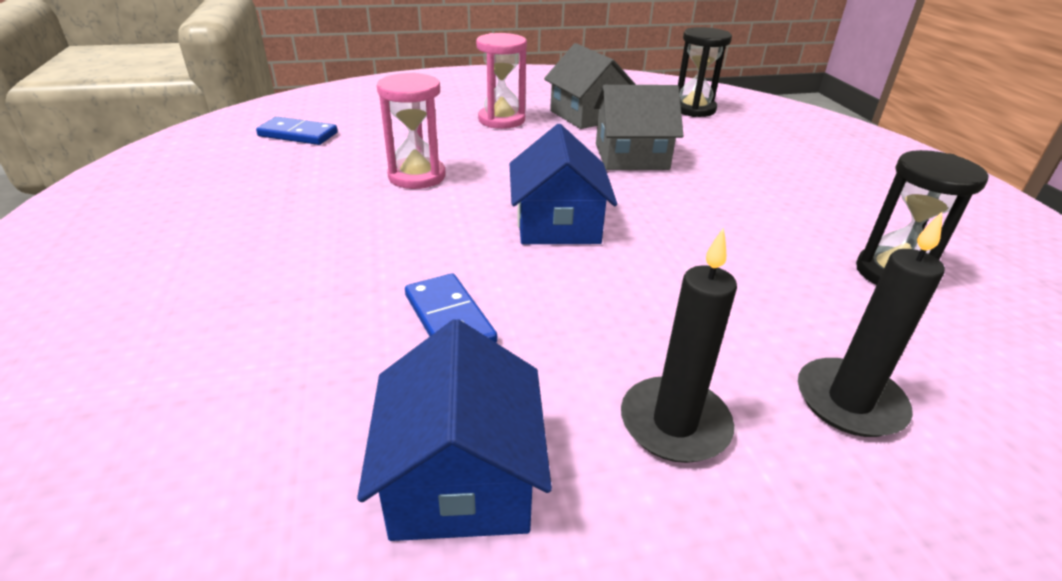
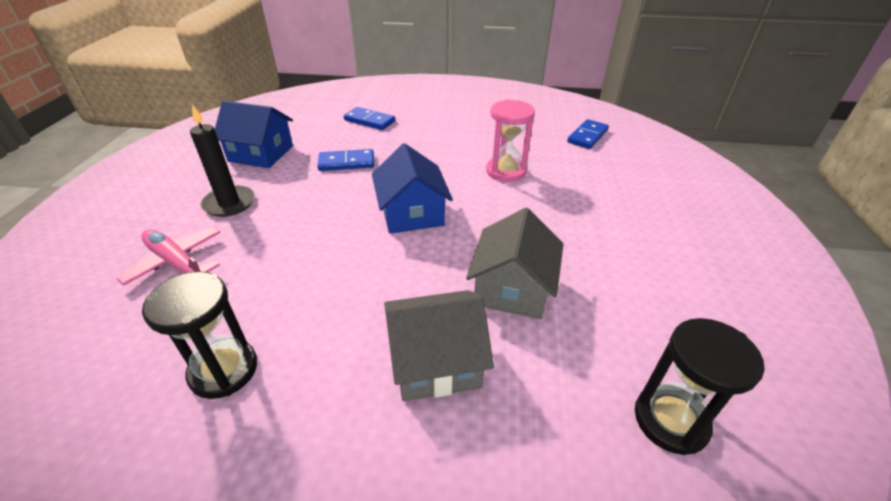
camera: 110 degrees right, 5 degrees up
(241, 343) = (369, 121): none -> blue domino
(501, 120) = (618, 227): pink hourglass -> none
(557, 224) = (412, 213): blue house -> blue house turned 60 degrees clockwise
(587, 115) = (635, 291): grey house -> grey house (435, 361)
(849, 401) = (176, 263): black candle -> pink plane

